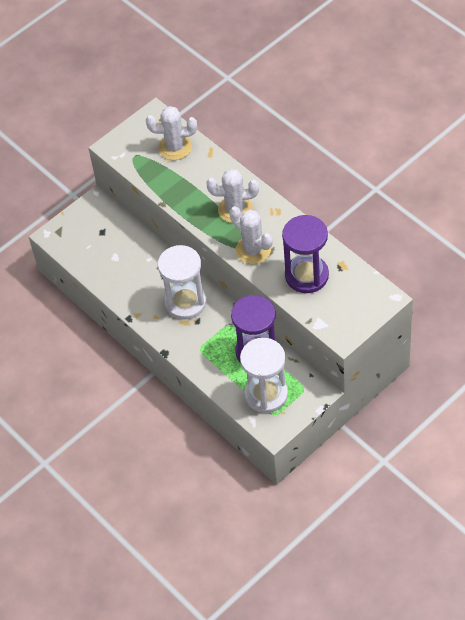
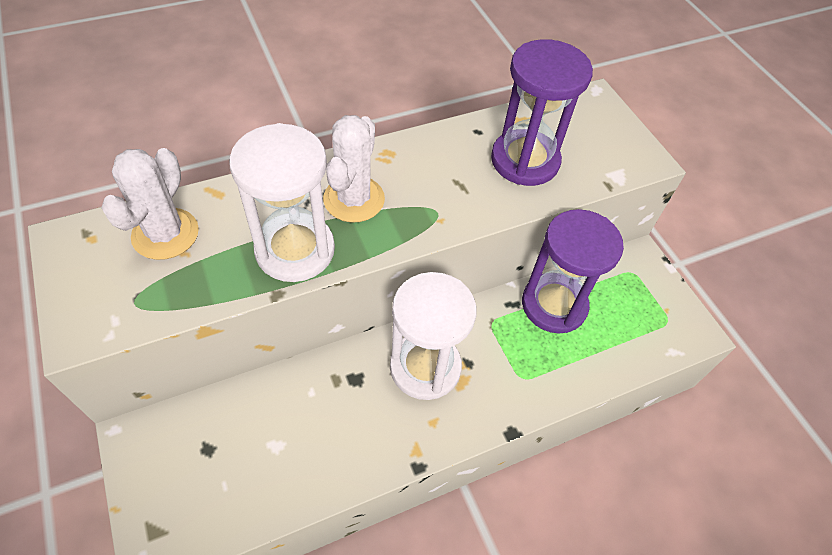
camera: 80 degrees left, 0 degrees up
(253, 250) = (447, 204): white cactus -> none
(266, 394) = (631, 319): white hourglass -> white hourglass (295, 250)

